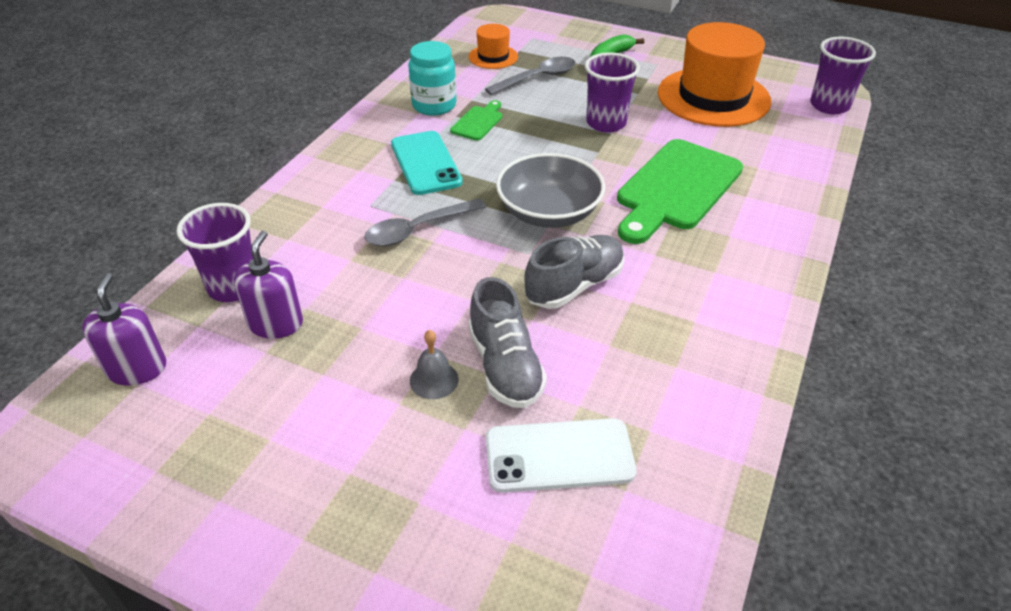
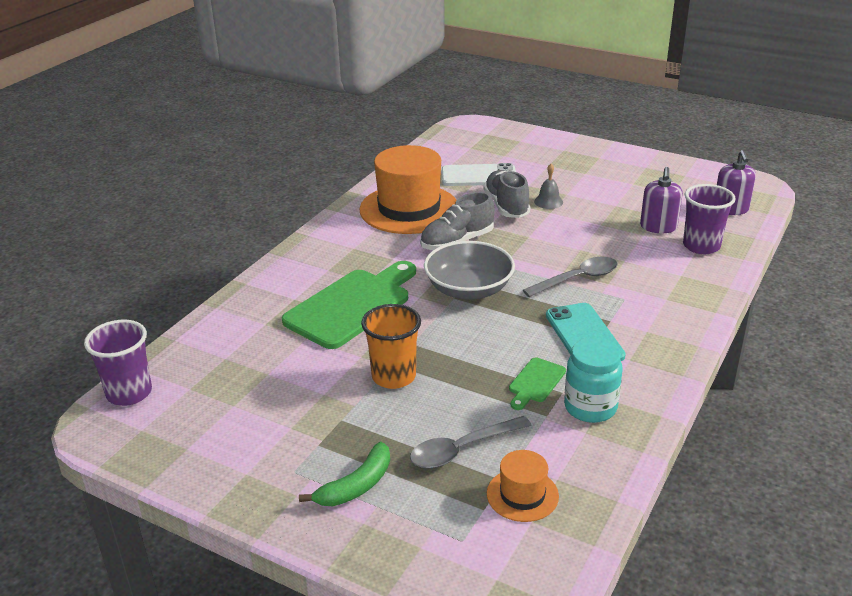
camera: 175 degrees left, 10 degrees down
(606, 123) = (393, 376): purple cup -> orange cup
(713, 97) = (253, 410): orange hat -> orange hat (409, 209)

